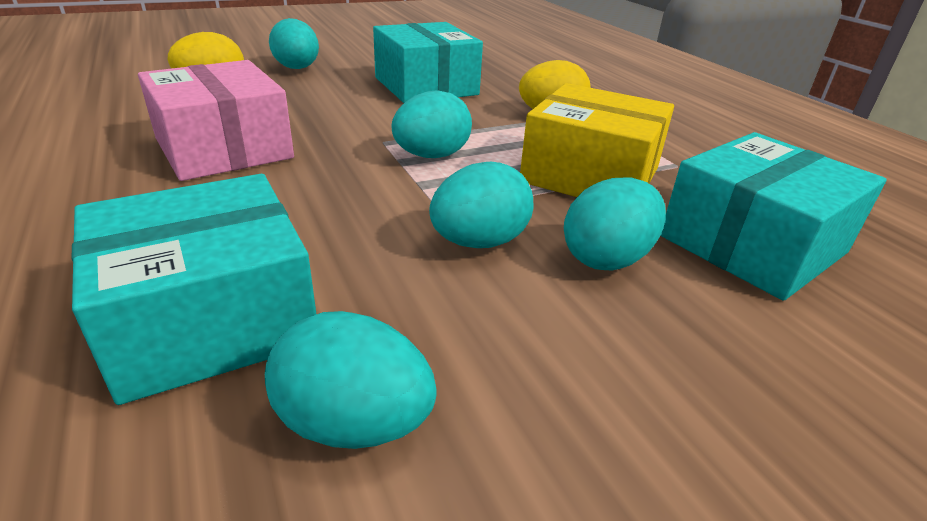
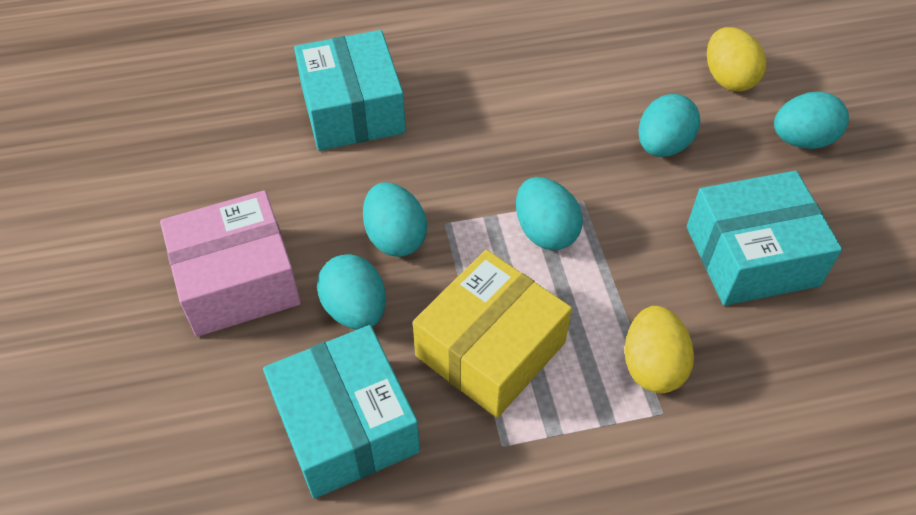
camera: 105 degrees right, 20 degrees up
(223, 148) = (572, 98): pink box -> pink box (237, 280)
(354, 423) = (262, 161): turquoise egg -> turquoise egg (663, 145)

